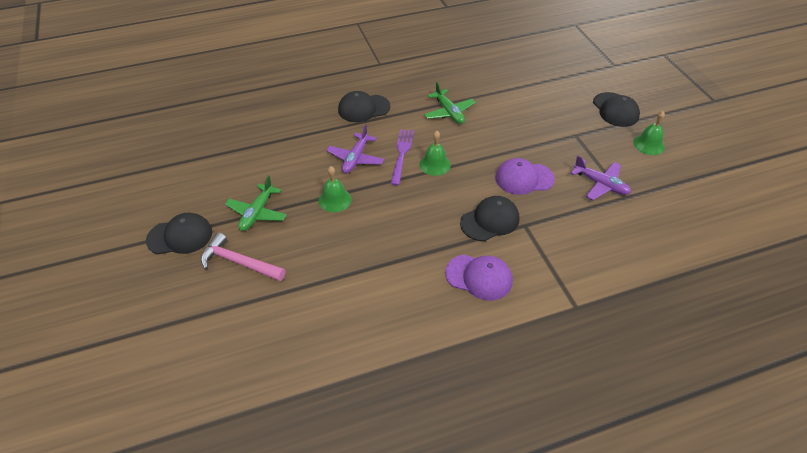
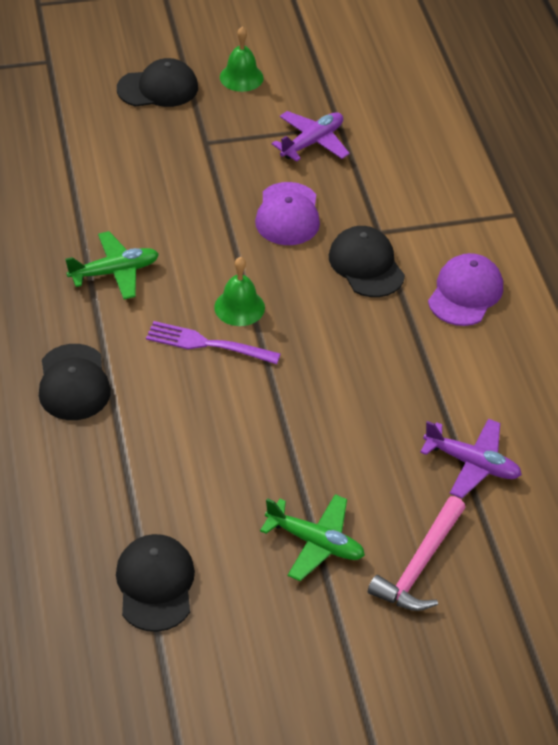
camera: 85 degrees left, 0 degrees up
(180, 236) = (356, 652): black cap -> black cap (155, 584)
(335, 200) = (299, 437): green bell -> none
(356, 158) = (206, 404): purple plane -> purple plane (471, 463)

